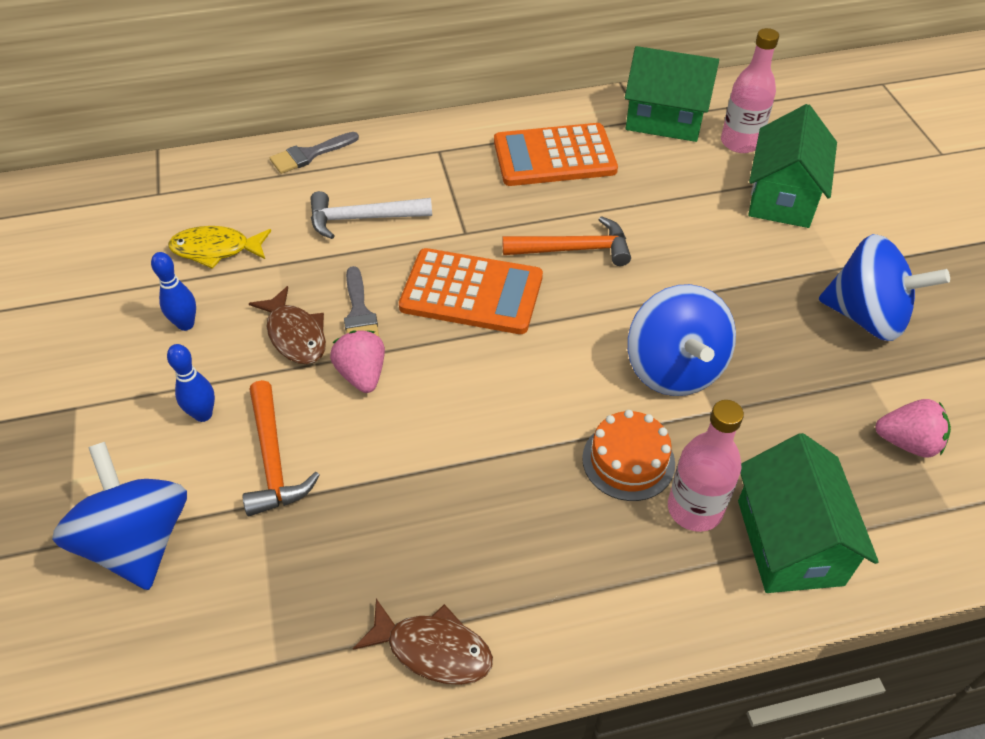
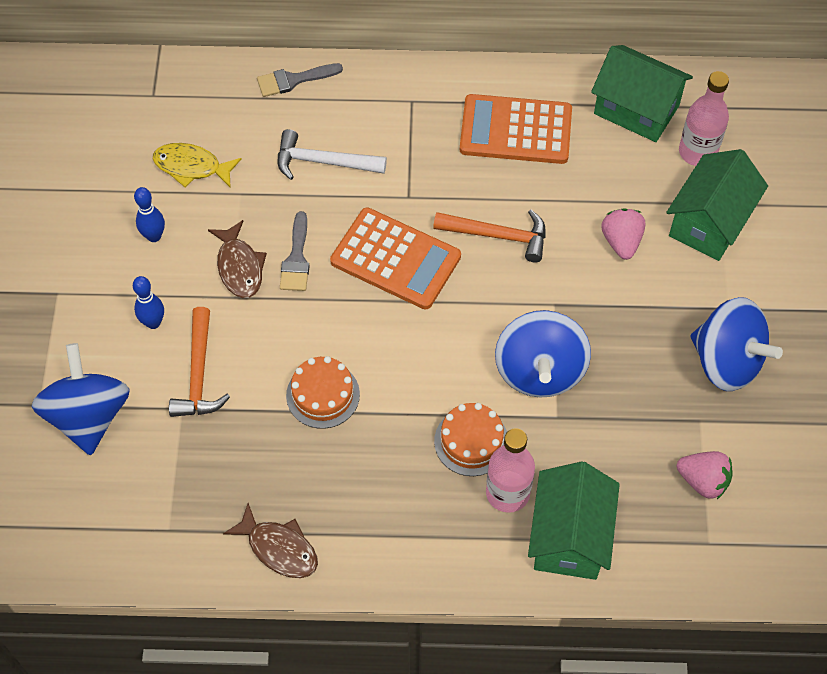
camera: 15 degrees right, 10 degrees up
(362, 374) = (284, 316): pink strawberry -> pink strawberry (621, 242)
(433, 449) = (323, 395): none -> orange cake

